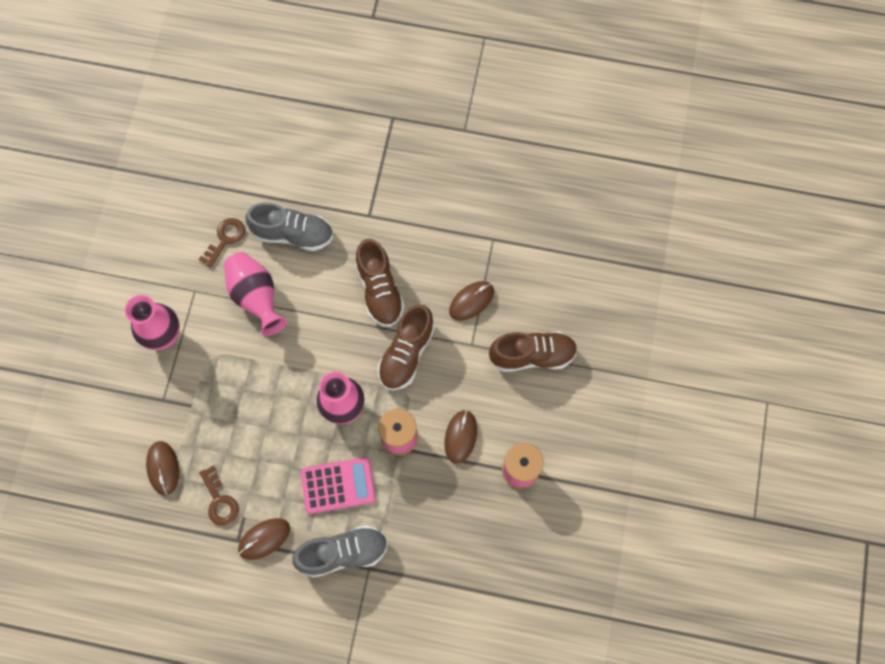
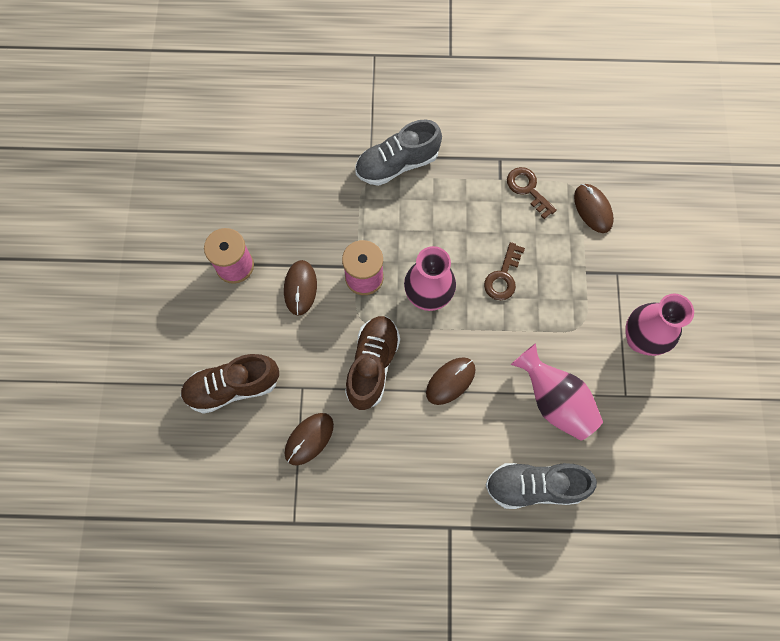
camera: 170 degrees right, 0 degrees up
(225, 239) = (612, 465): brown key -> brown key (503, 276)
(264, 539) = (475, 164): brown mouse -> brown mouse (450, 381)
(338, 485) = (416, 222): pink calculator -> none
(379, 290) = (417, 433): brown shoe -> none

